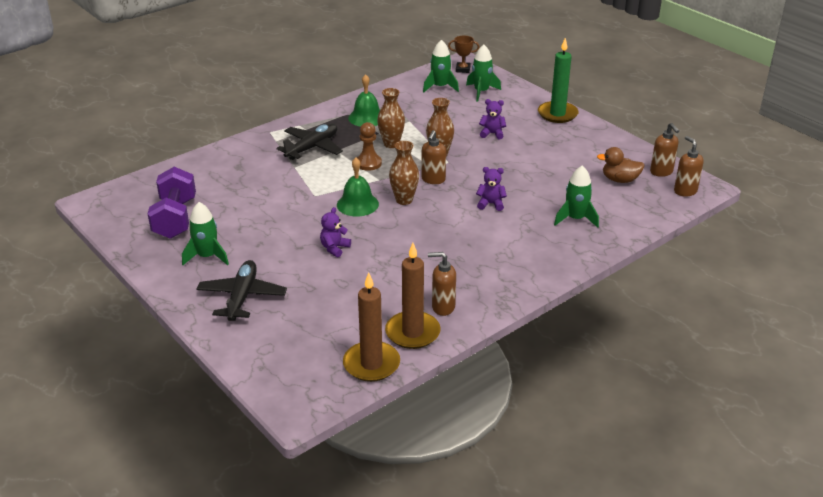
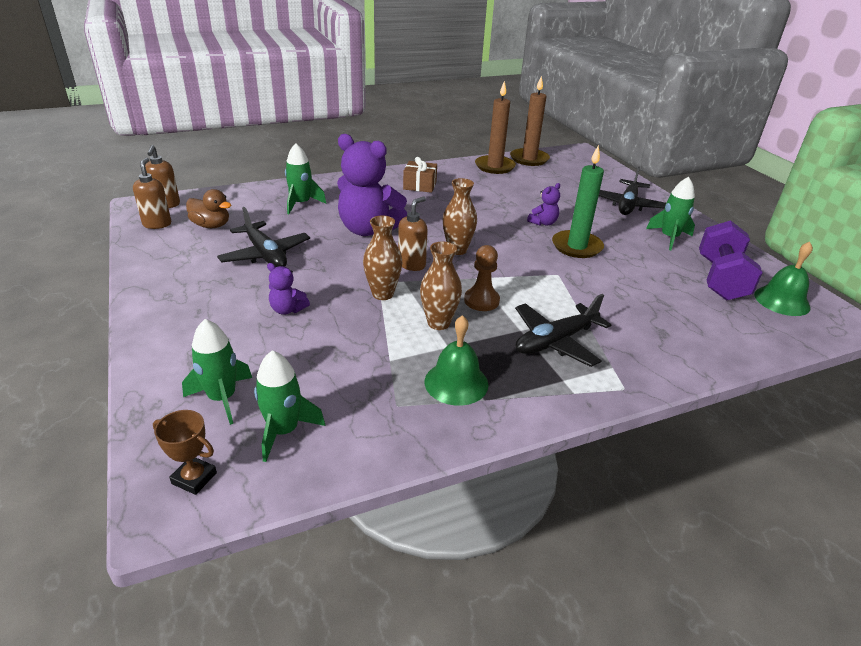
camera: 165 degrees left, 0 degrees up
(357, 204) = (510, 256): green bell -> green bell (782, 300)
(443, 307) = (465, 174): brown soap dispenser -> none
(483, 273) = (420, 185): none -> brown gift
(491, 204) = (368, 230): purple teddy bear -> purple teddy bear, size x2.21
(548, 165) = (265, 254): none -> black plane
(557, 114) = (160, 322): green candle -> green candle (576, 246)

